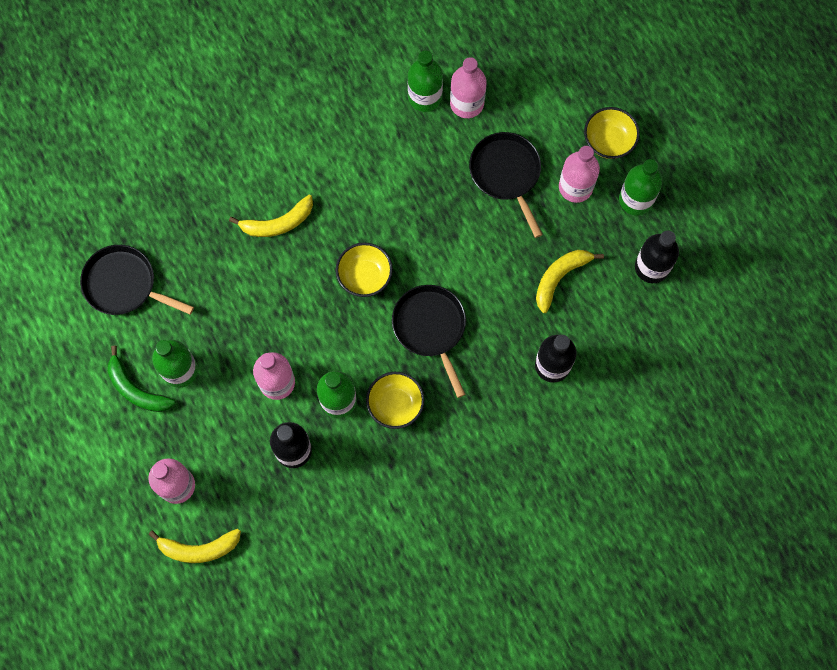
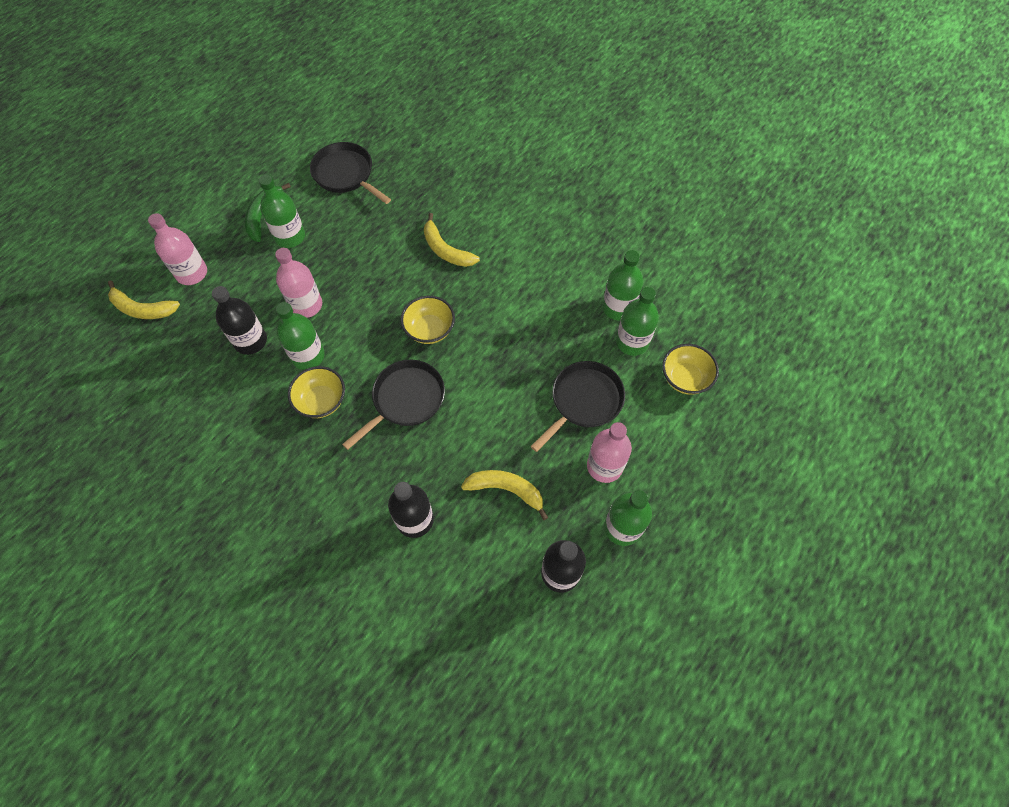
camera: 65 degrees right, 10 degrees down
(124, 284) = (345, 174): black pan -> black pan turned 45 degrees counterclockwise
(198, 548) = (142, 309): yellow banana -> yellow banana turned 45 degrees counterclockwise
(467, 103) = (632, 342): pink bottle -> green bottle
(608, 141) = (668, 477): yellow bowl -> yellow bowl (685, 378)

